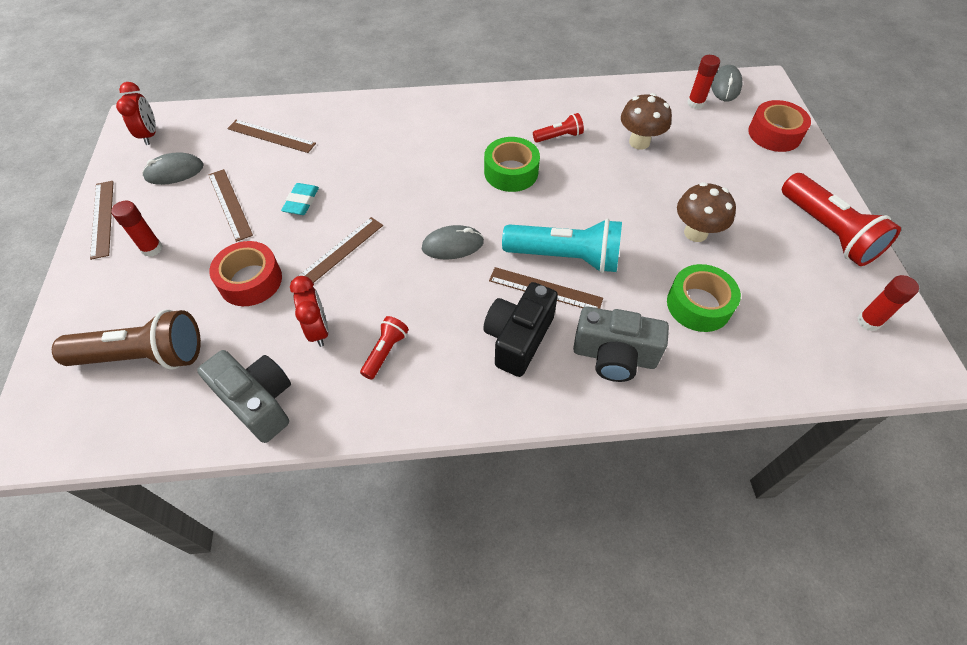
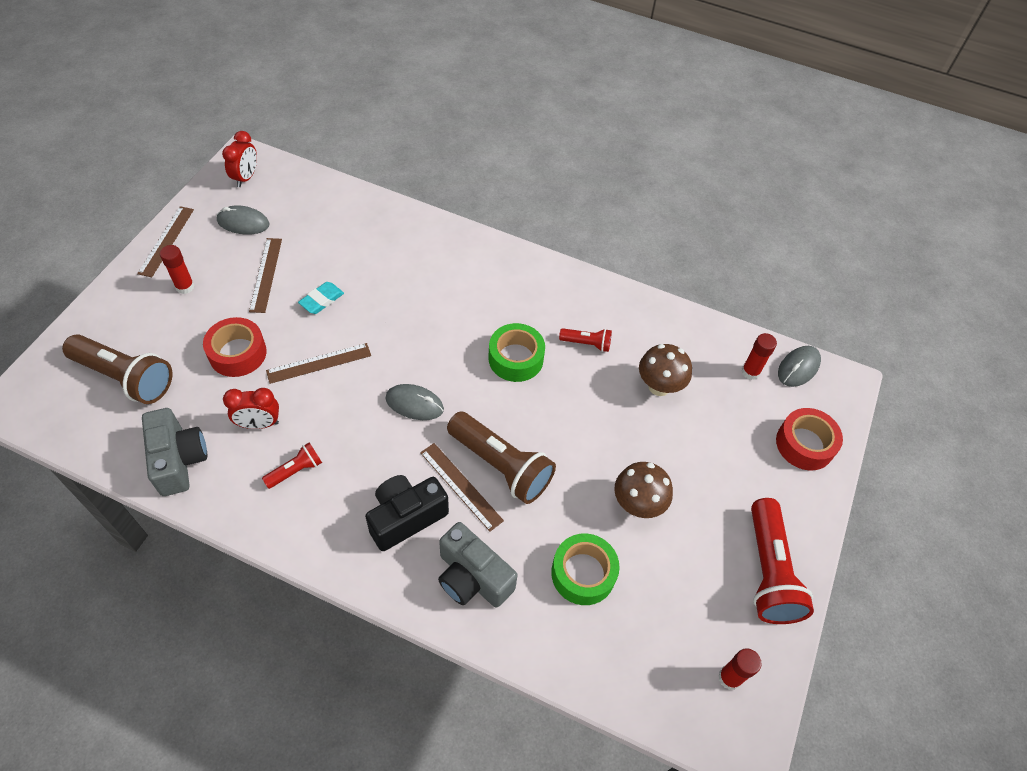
camera: 25 degrees right, 0 degrees up
(271, 136) = (339, 224): brown ruler -> none
(318, 330) = (259, 424): red clock -> red clock turned 75 degrees clockwise
(565, 257) = (501, 465): turquoise flashlight -> brown flashlight

